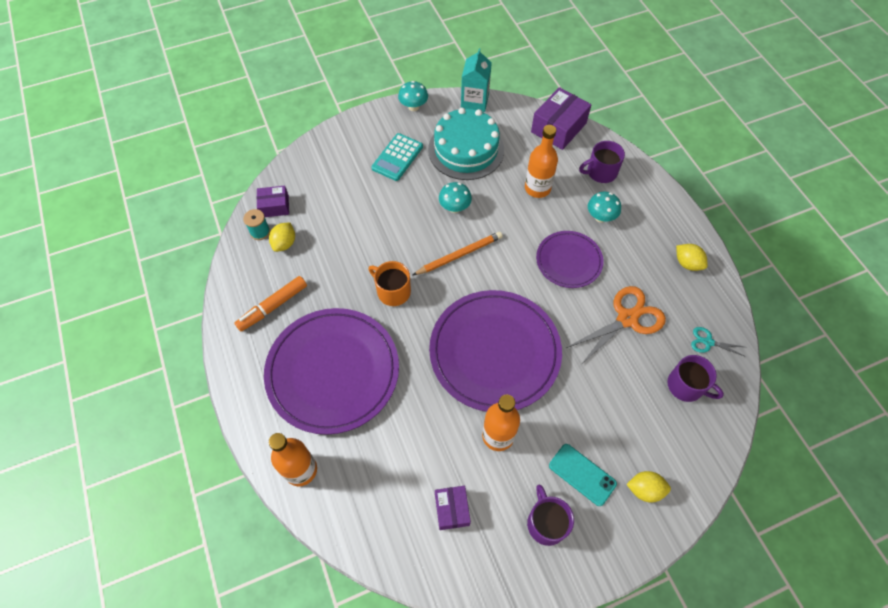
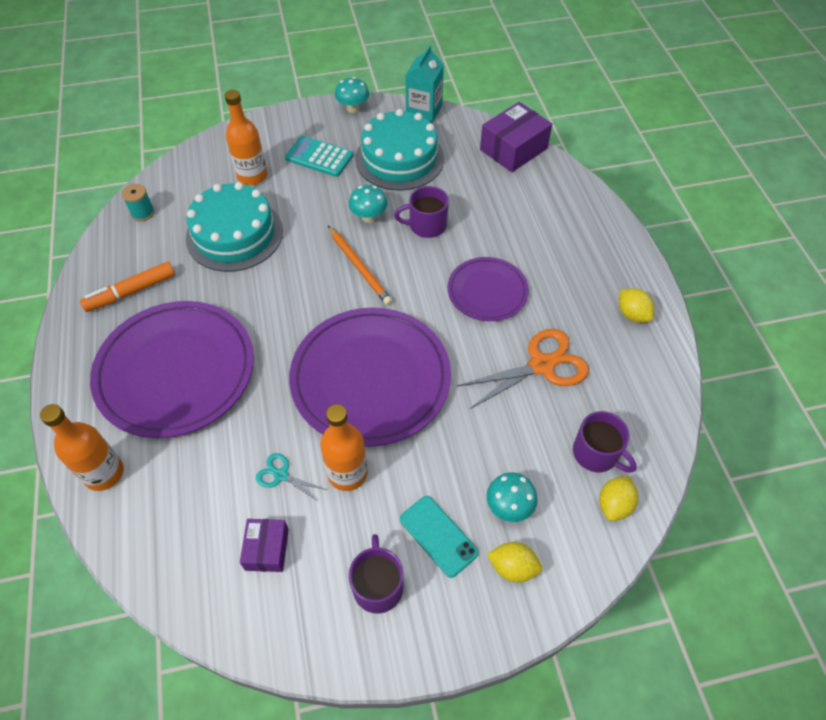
camera: 10 degrees right, 5 degrees down
(274, 206) = (167, 189): purple box -> none
(284, 243) = (166, 228): yellow lemon -> yellow lemon (614, 505)
(345, 240) = (234, 234): none -> turquoise cake
(393, 291) = (271, 295): orange mug -> none
(397, 157) = (319, 157): turquoise calculator -> turquoise calculator turned 75 degrees clockwise
(459, 255) = (359, 267): orange pencil -> orange pencil turned 75 degrees clockwise
(537, 188) = (471, 209): orange bottle -> orange bottle (252, 176)
(600, 217) = (538, 249): turquoise mushroom -> turquoise mushroom (509, 506)
(601, 172) = (551, 201): purple mug -> purple mug (426, 225)
(708, 342) = (636, 407): turquoise scissors -> turquoise scissors (281, 475)

